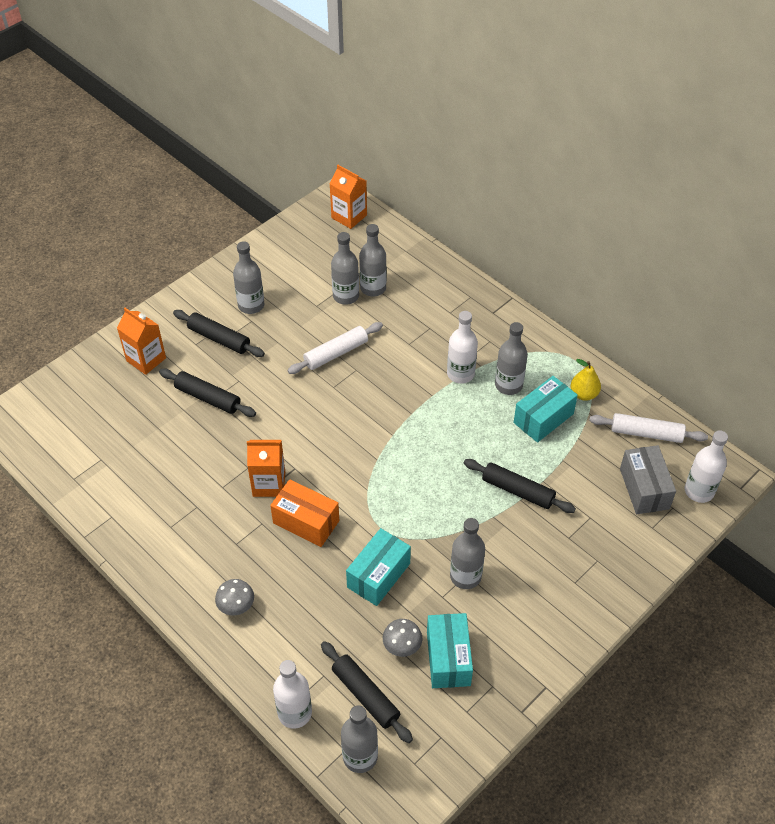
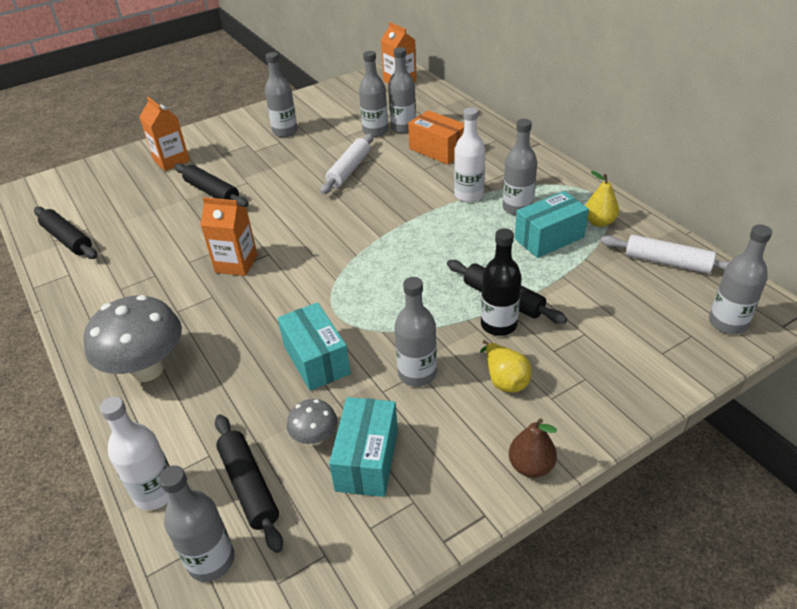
camera: 15 degrees right, 10 degrees down
(219, 338) = (244, 152): black rolling pin -> black rolling pin (68, 239)
(236, 606) = (147, 369): grey mushroom -> grey mushroom, size x2.03
(306, 522) = (259, 300): orange box -> orange box (438, 150)
(336, 353) = (349, 170): white rolling pin -> white rolling pin turned 45 degrees counterclockwise
(378, 575) = (316, 360): turquoise box -> turquoise box turned 75 degrees counterclockwise
(519, 518) = (498, 325): none -> black bottle
(535, 571) = (504, 379): none -> yellow pear
(570, 643) = (531, 466): none -> brown pear
(644, 488) = (657, 313): grey box -> none
(699, 491) = (727, 323): white bottle -> grey bottle

